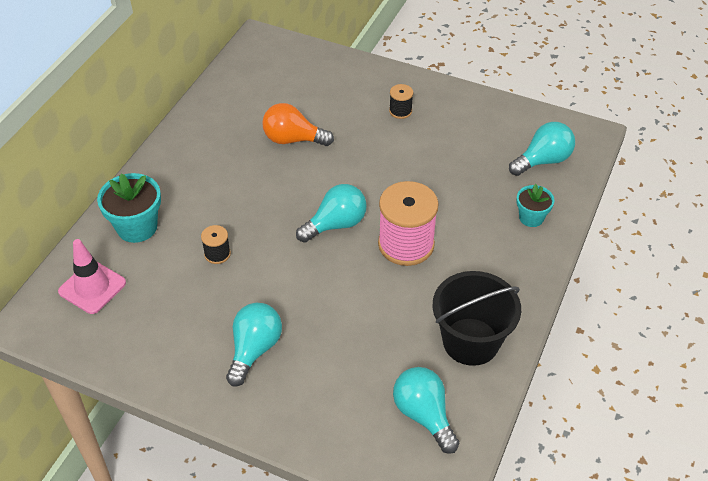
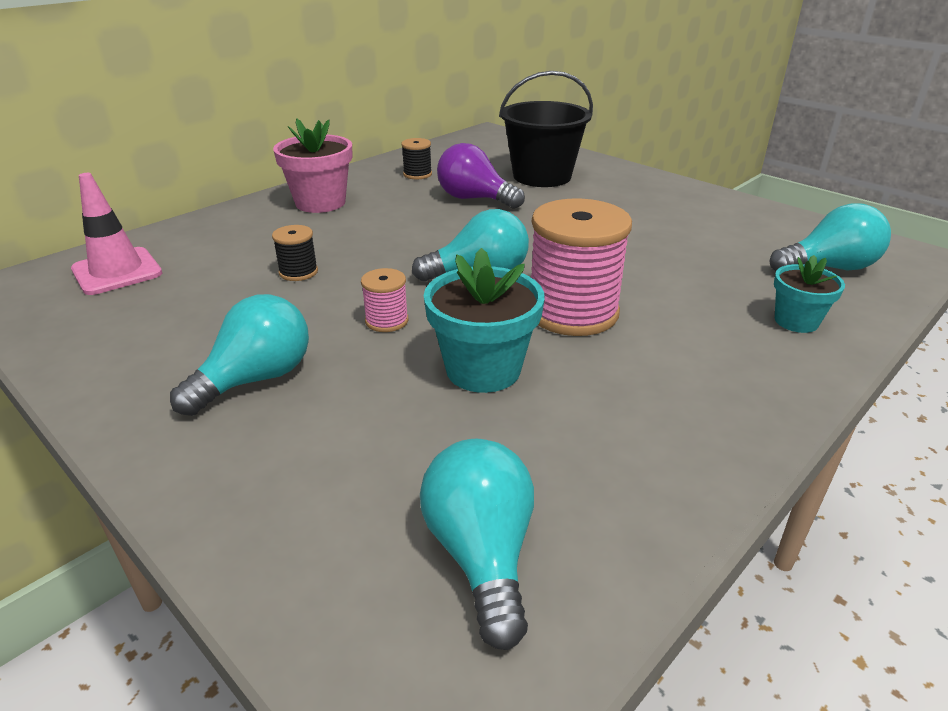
camera: 20 degrees right, 15 degrees down
(137, 227) = (226, 233): turquoise flower pot -> turquoise flower pot (483, 369)
(181, 173) = (320, 203): none -> pink flower pot
(293, 139) = (474, 199): orange light bulb -> purple light bulb
(301, 283) = (386, 321): none -> pink spool
(400, 111) = (627, 198): black spool -> black spool (417, 174)
(470, 341) = (632, 456): black bucket -> black bucket (542, 176)

